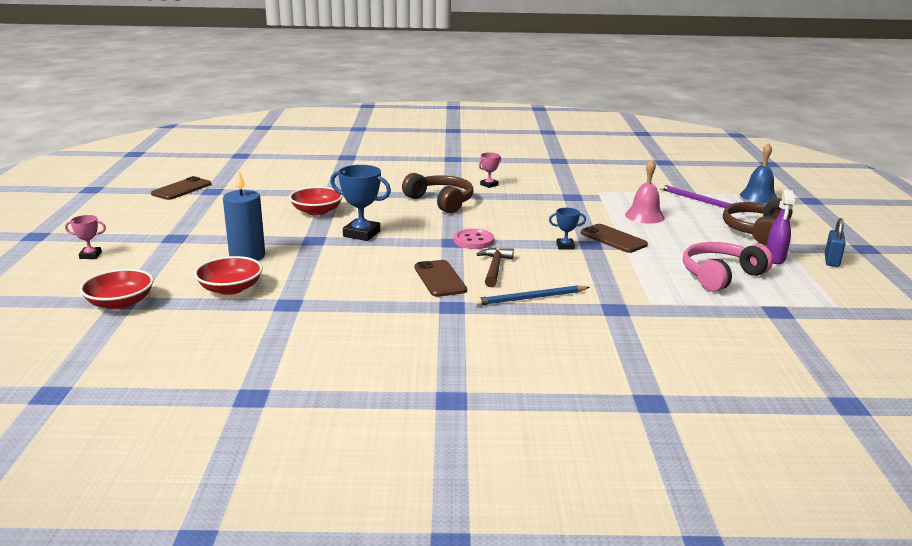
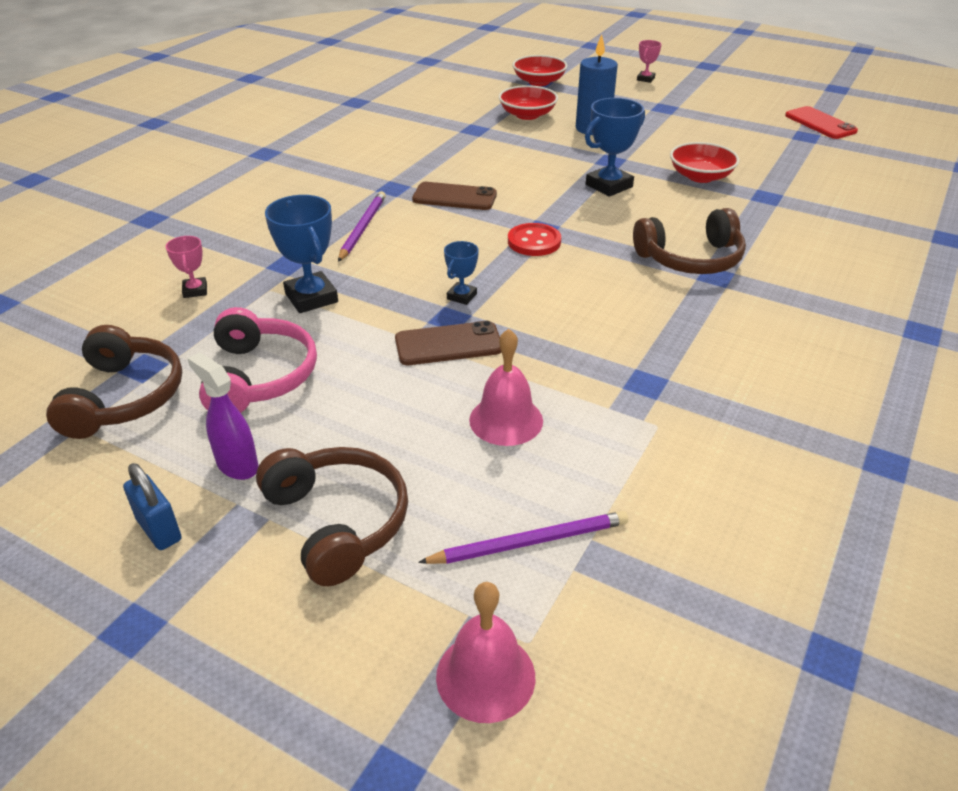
camera: 120 degrees right, 15 degrees up
(181, 189) = (820, 123): brown phone -> red phone
(473, 241) = (534, 242): pink button -> red button
(489, 185) = (749, 321): pink trophy -> pink trophy (195, 290)
(494, 268) = (448, 231): brown hammer -> none
(530, 298) = (362, 228): blue pencil -> purple pencil
(635, 287) = (311, 298): none -> blue trophy
(758, 196) = (485, 676): blue bell -> pink bell
(803, 305) = (123, 397): none -> brown headphones

